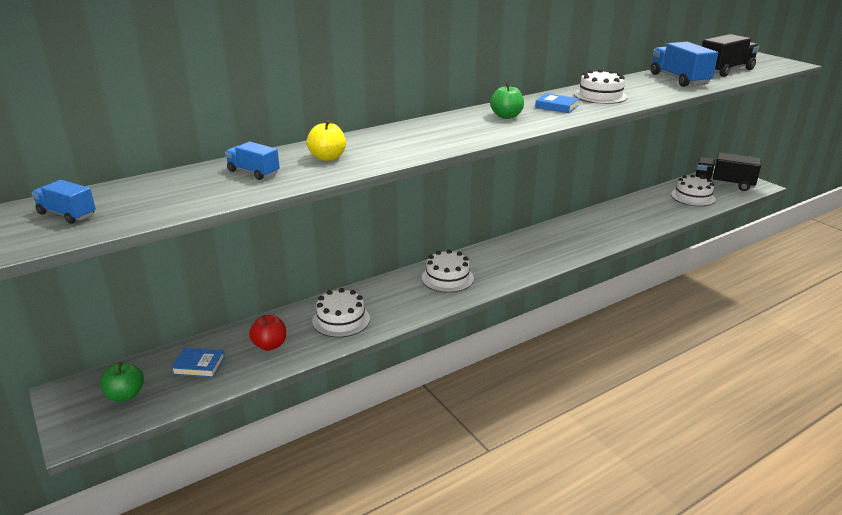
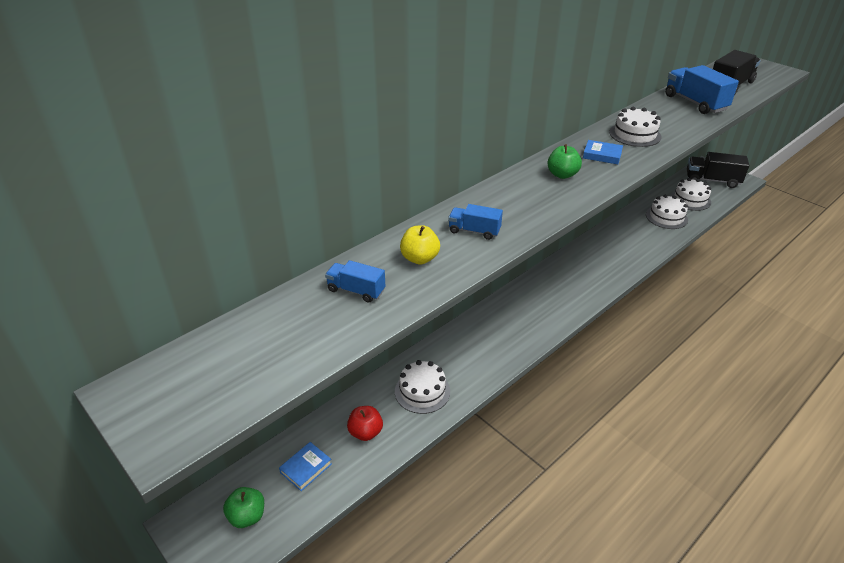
camera: 10 degrees left, 10 degrees up
(67, 214) = (194, 383): blue truck -> blue truck (474, 231)
(199, 366) = (306, 468): blue book -> blue book turned 45 degrees counterclockwise
(447, 278) = (503, 326): white cake -> white cake (666, 217)

